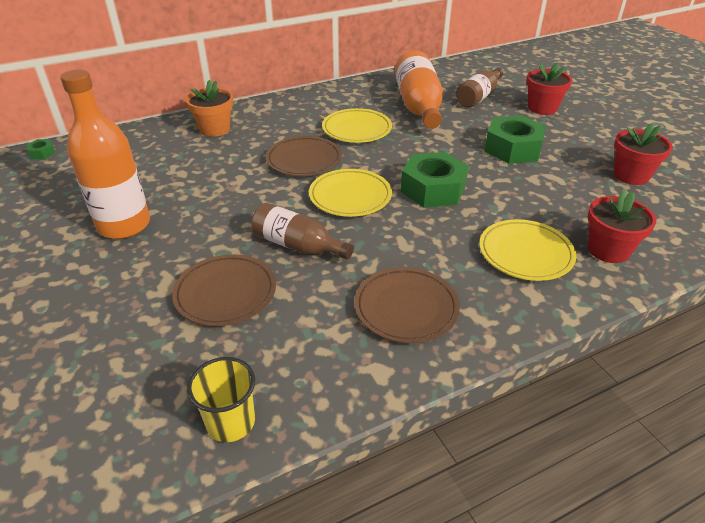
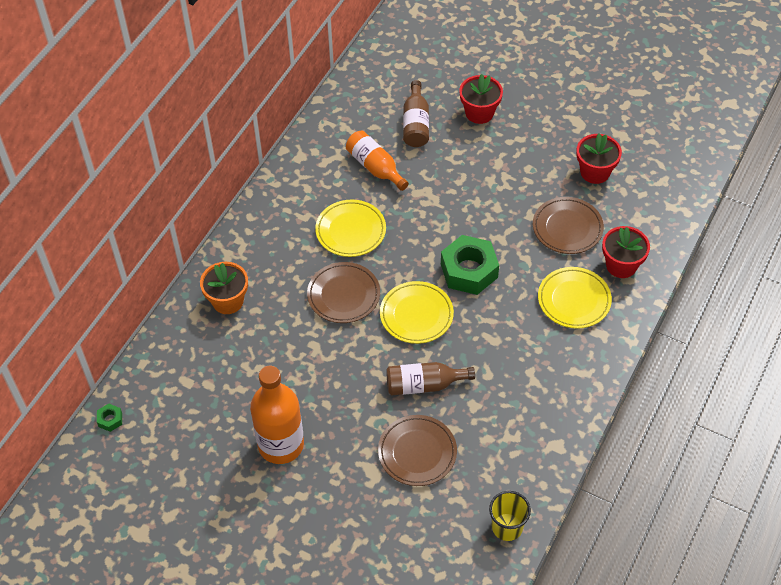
camera: 35 degrees left, 15 degrees up
(406, 308) = (536, 392): brown plate -> brown plate (567, 228)
(418, 106) = (375, 167): orange bottle -> orange bottle, size x0.64
(513, 148) = (492, 186): green nut -> none

